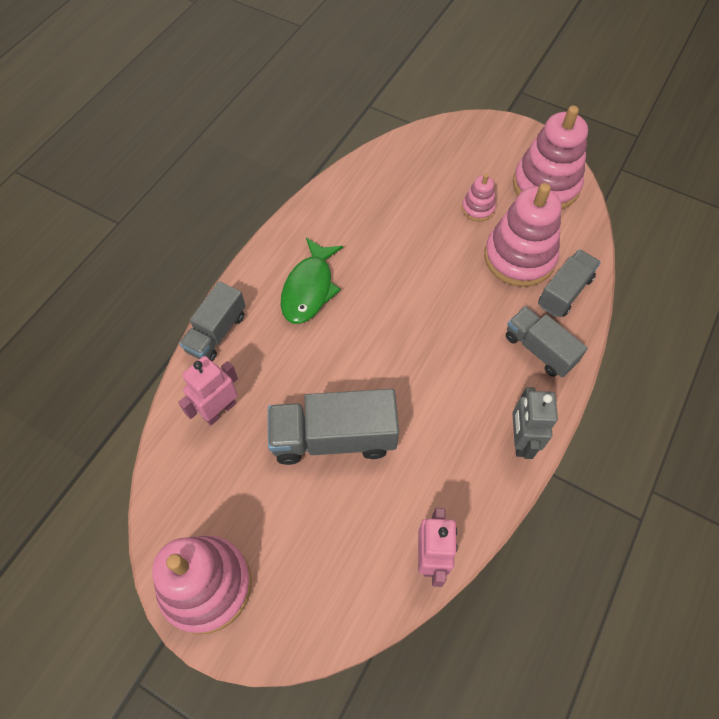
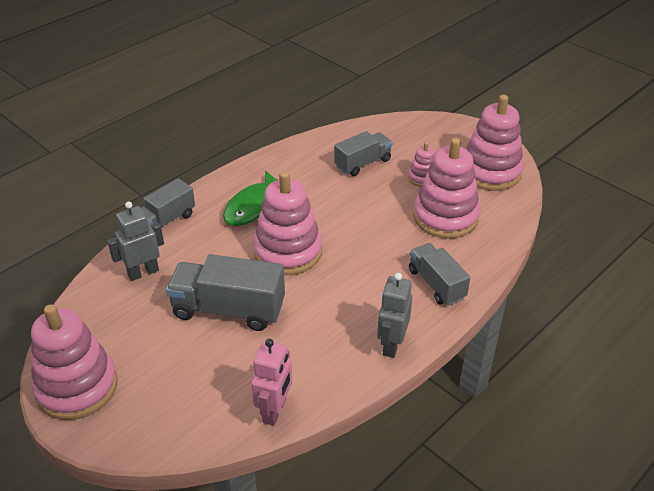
camera: 15 degrees right, 20 degrees down
(219, 410) = (143, 272): pink robot -> grey robot
(369, 343) = (288, 252): none -> pink stacking toy
(564, 292) = (476, 248): grey truck -> grey truck (362, 163)

